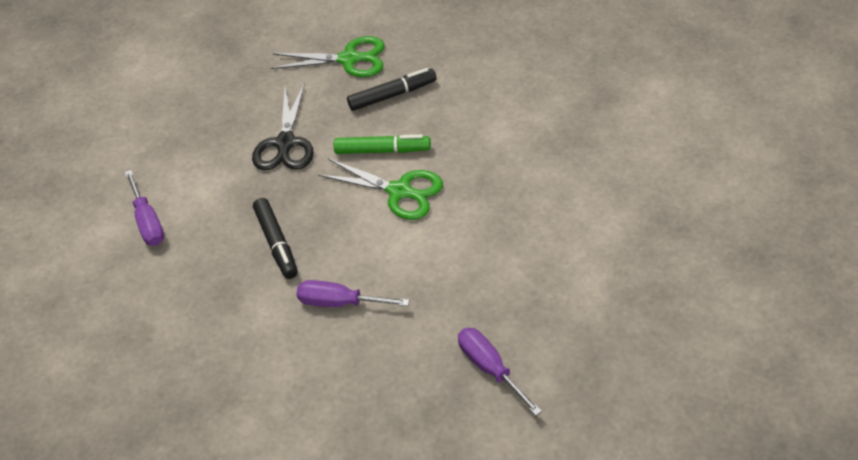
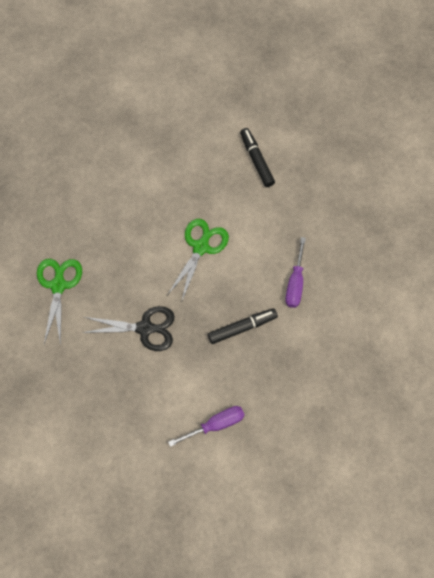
camera: 95 degrees left, 20 degrees up
(382, 150) = (160, 259): green marker -> none
(392, 95) = (104, 253): black marker -> black marker (256, 160)
(490, 368) = (346, 196): purple screwdriver -> none

